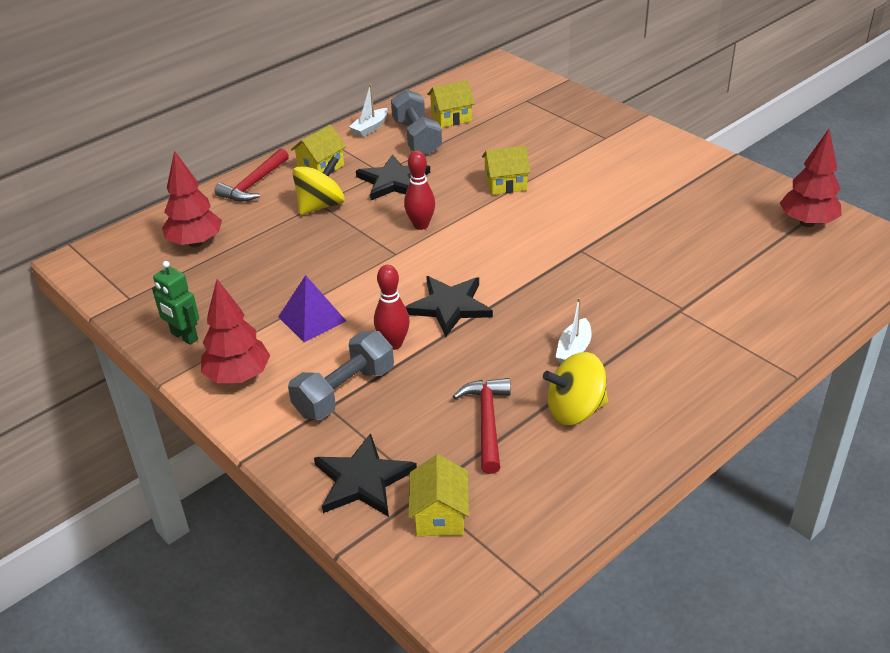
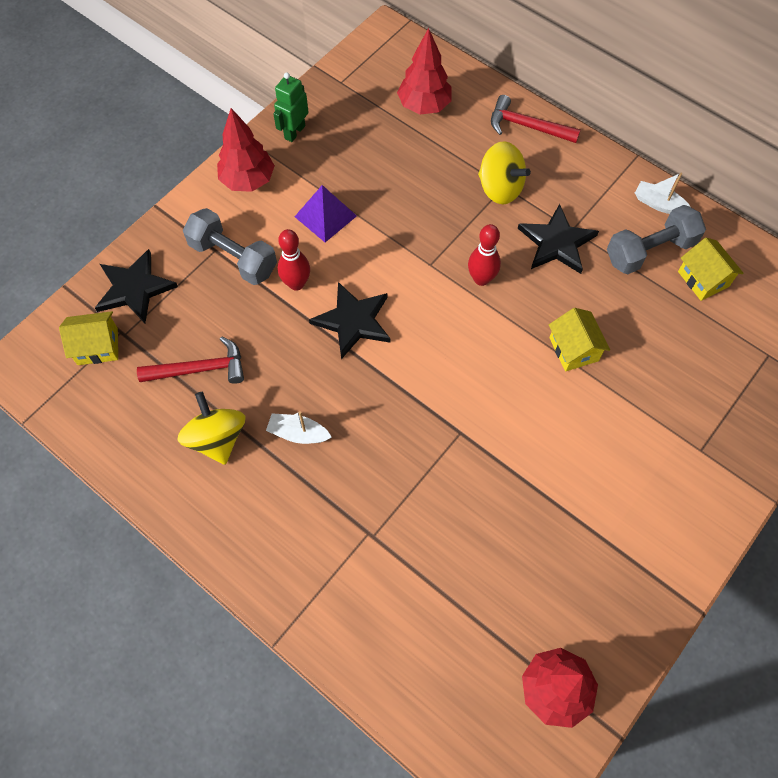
camera: 80 degrees right, 25 degrees up
(321, 167) = (570, 174): yellow house -> none

